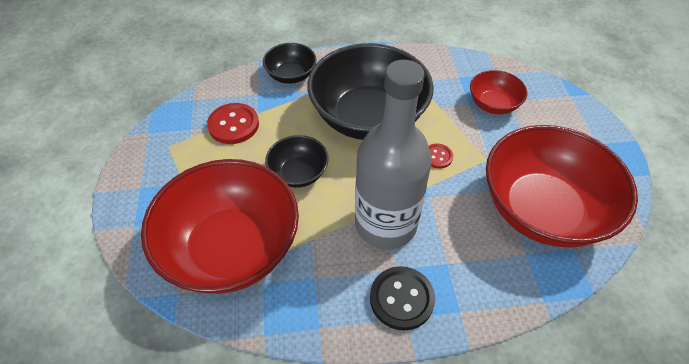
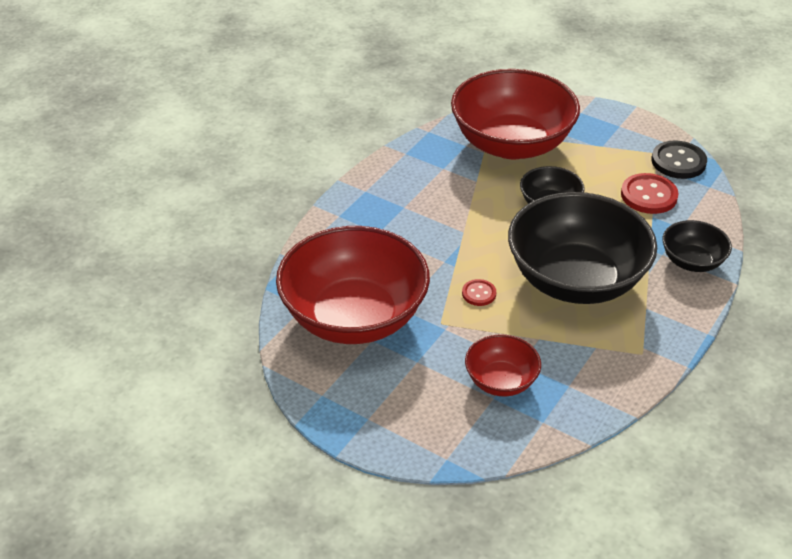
camera: 130 degrees right, 10 degrees down
(385, 224) = (446, 222): grey bottle -> none
(401, 299) = (380, 196): black button -> black button (678, 162)

